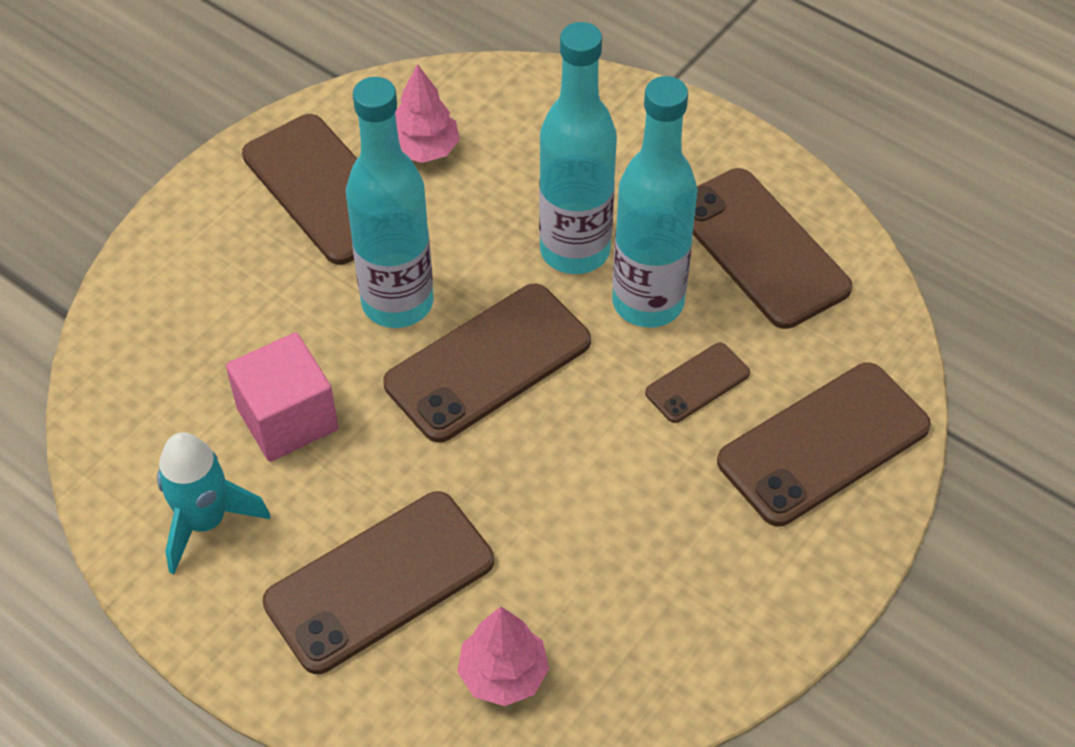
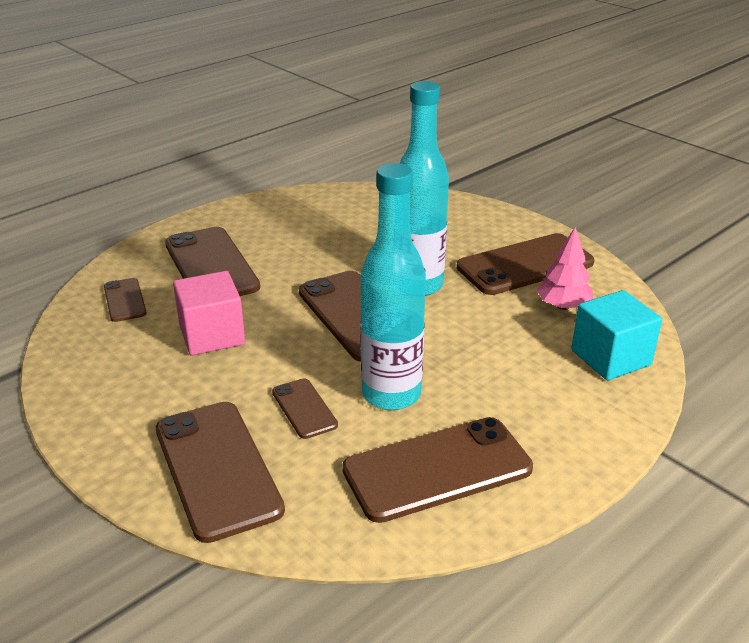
camera: 100 degrees right, 20 degrees down
(205, 521) = (279, 218): turquoise rocket -> none
(287, 419) = (338, 244): pink cube -> pink cube (212, 335)
(503, 674) = (124, 300): pink tree -> brown phone
(527, 109) = (610, 358): none -> turquoise cube
(575, 250) = (452, 364): turquoise bottle -> none

